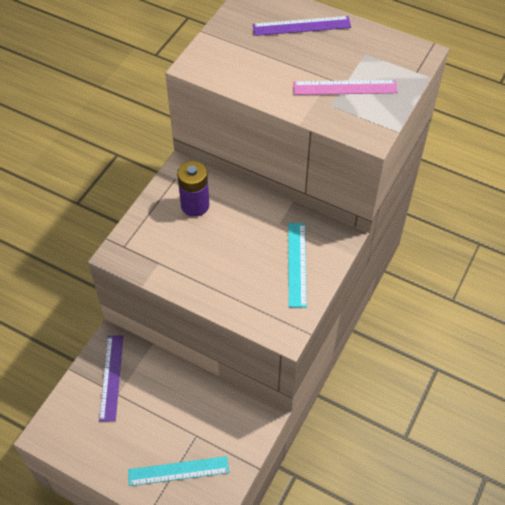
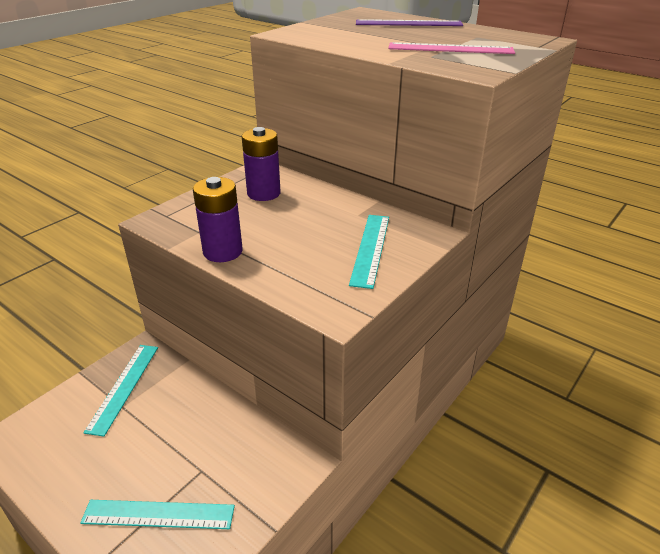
camera: 10 degrees right, 20 degrees down
(111, 377) = (124, 387): purple ruler -> turquoise ruler
(186, 284) = (223, 252): none -> purple battery

